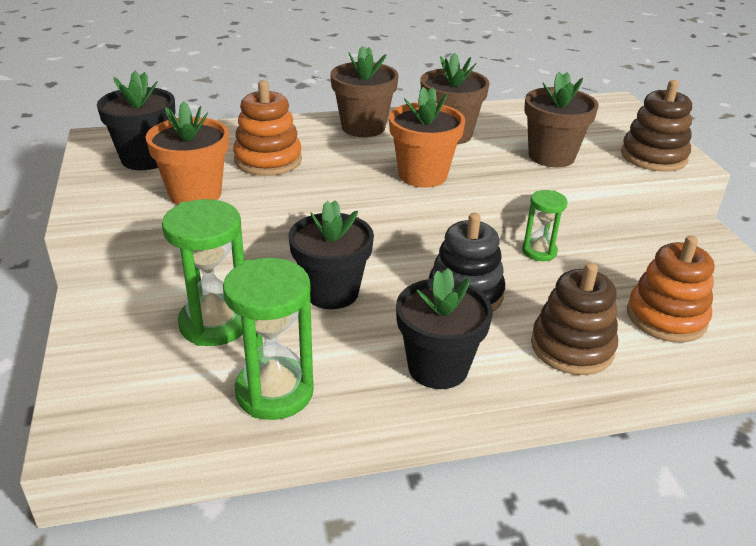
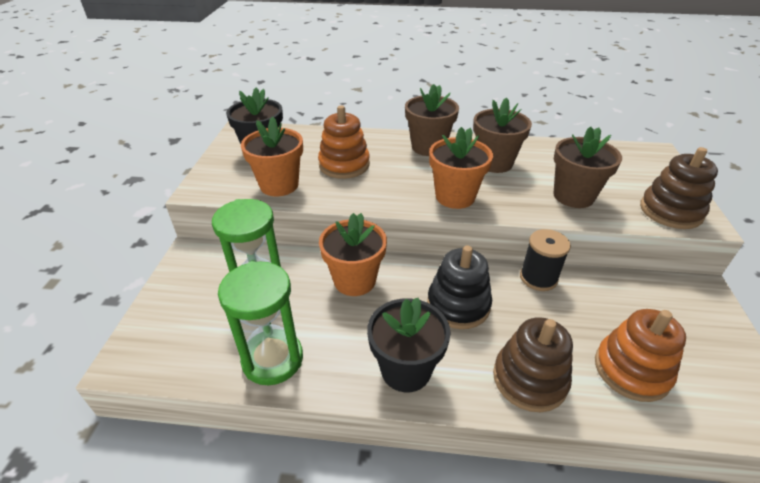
camera: 20 degrees right, 5 degrees up
(331, 292) = (355, 280): black flower pot -> orange flower pot
(539, 251) = (538, 278): green hourglass -> black spool

